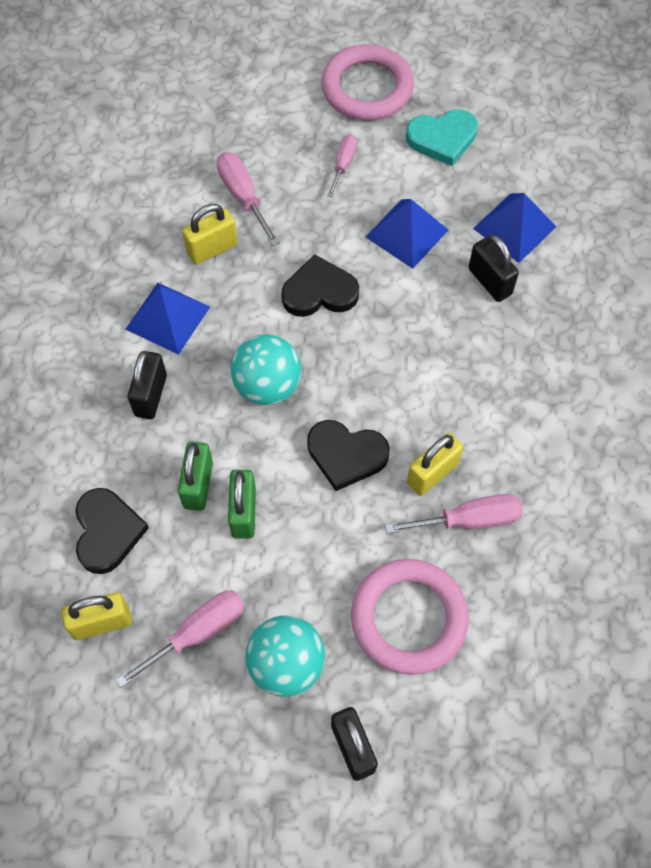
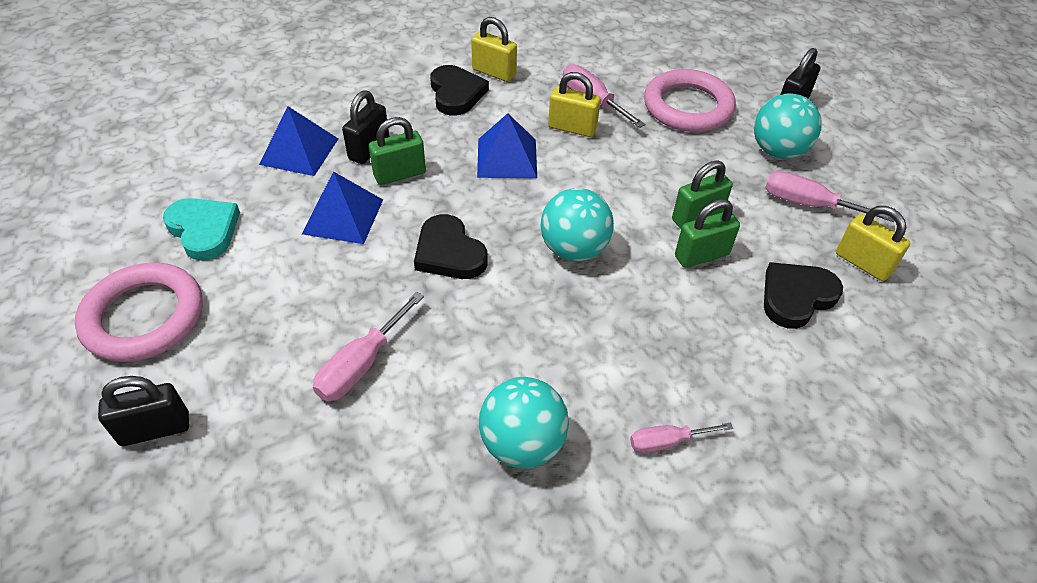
camera: 120 degrees left, 15 degrees down
(117, 263) = (522, 443): none -> turquoise ball
(150, 395) = (651, 330): black padlock -> black padlock (155, 429)
(168, 317) = (558, 359): blue pyramid -> blue pyramid (507, 158)
(212, 249) = (449, 360): yellow padlock -> yellow padlock (494, 72)
(343, 164) = (273, 295): pink screwdriver -> pink screwdriver (667, 442)
(346, 455) = (596, 177): black heart -> black heart (456, 93)
(440, 293) = (400, 174): none -> green padlock

